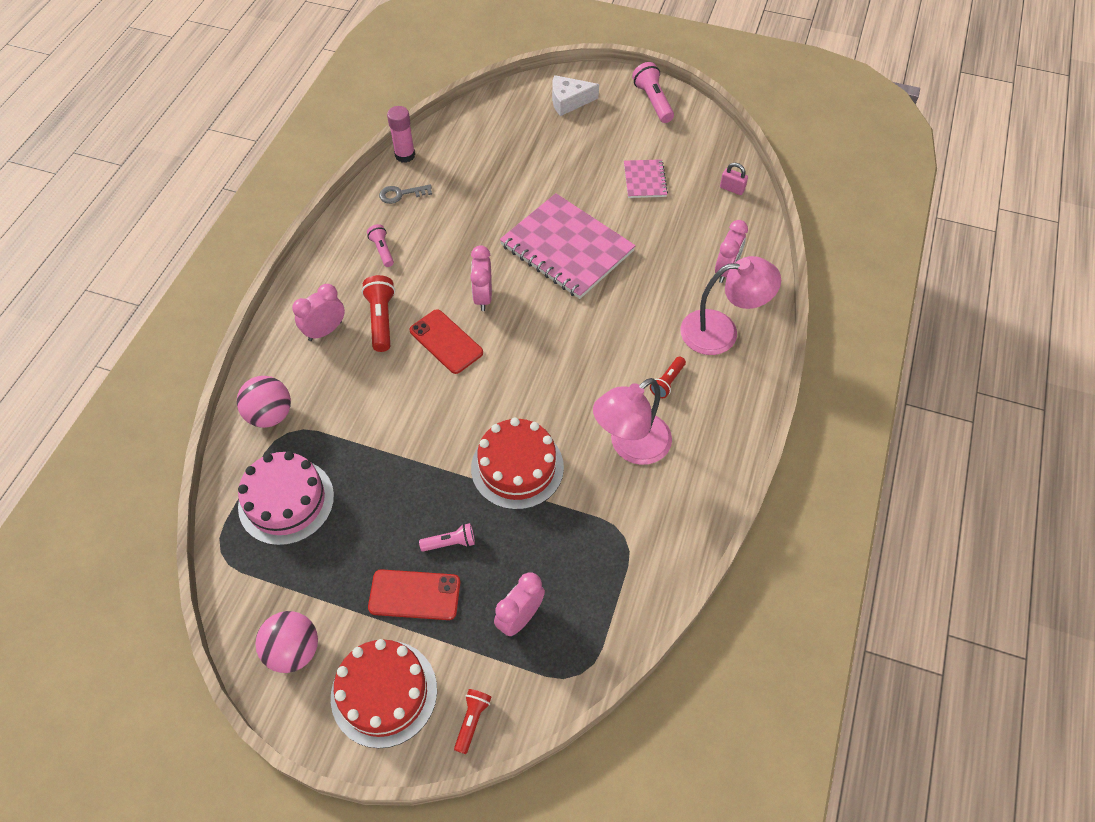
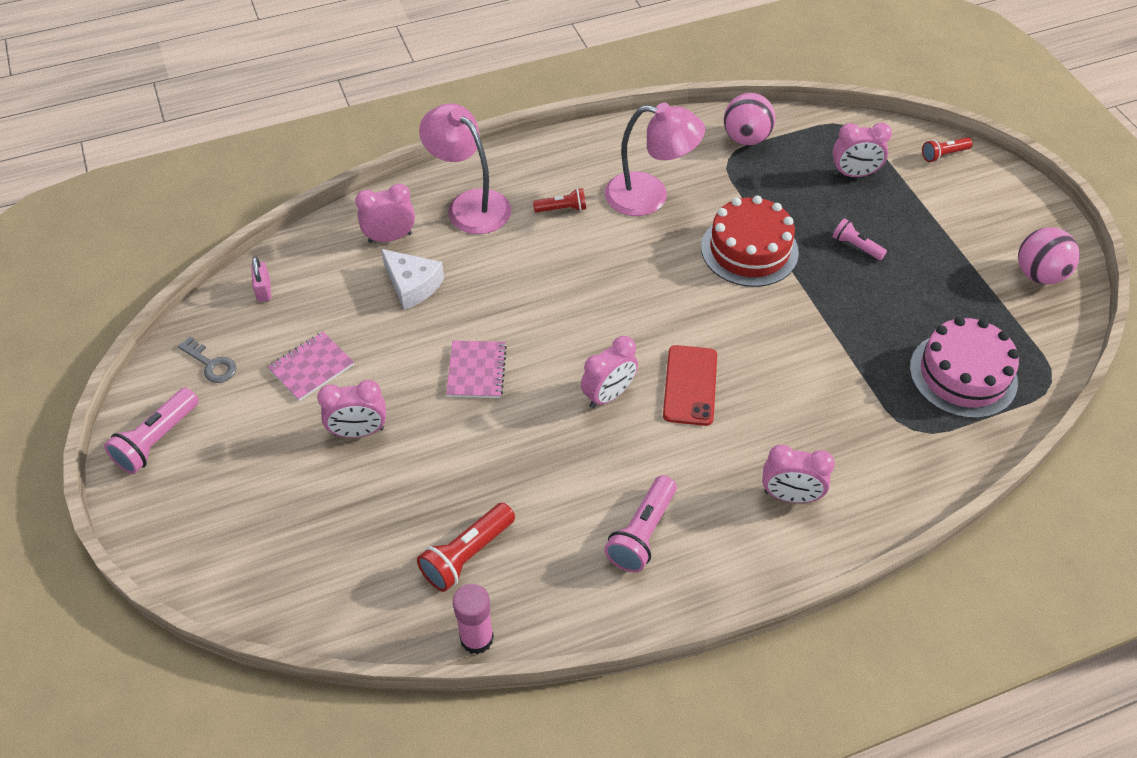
camera: 130 degrees left, 5 degrees down
(270, 415) = (917, 459): pink ball -> pink ball (746, 138)
(381, 320) = (725, 458): red flashlight -> red flashlight (467, 555)
(382, 250) = (642, 533): pink flashlight -> pink flashlight, size x1.62
(384, 693) = (991, 207): red cake -> none
(401, 194) = (544, 586): grey key -> grey key (211, 364)
(414, 595) = (915, 238): red phone -> none
(567, 248) = (476, 371): pink notebook -> pink notebook, size x0.48
(569, 101) = (222, 528): white cheese -> white cheese (412, 285)
(576, 176) = (359, 431): none -> pink clock

